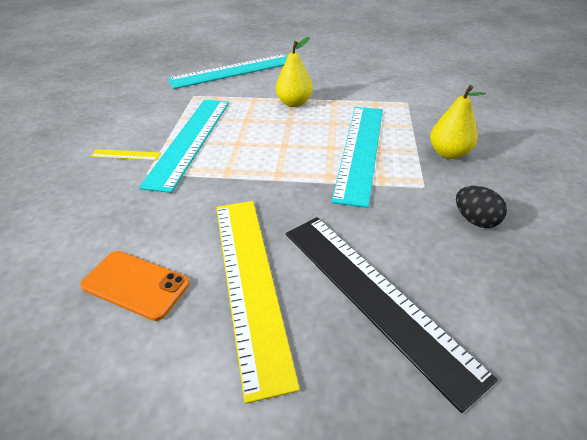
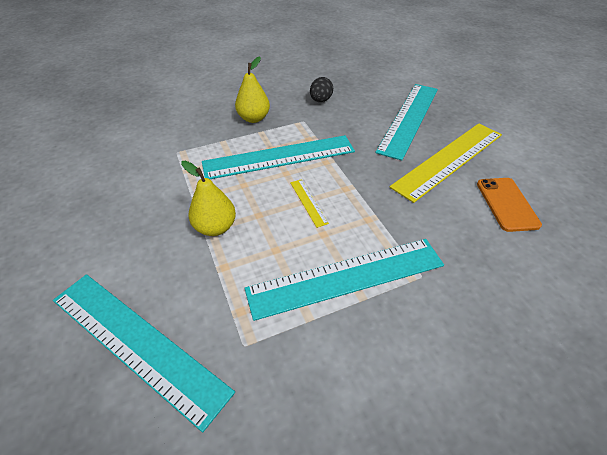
camera: 120 degrees left, 5 degrees up
(125, 155) = (415, 320): yellow ruler -> yellow ruler (308, 202)
(374, 296) = (409, 118): black ruler -> turquoise ruler

